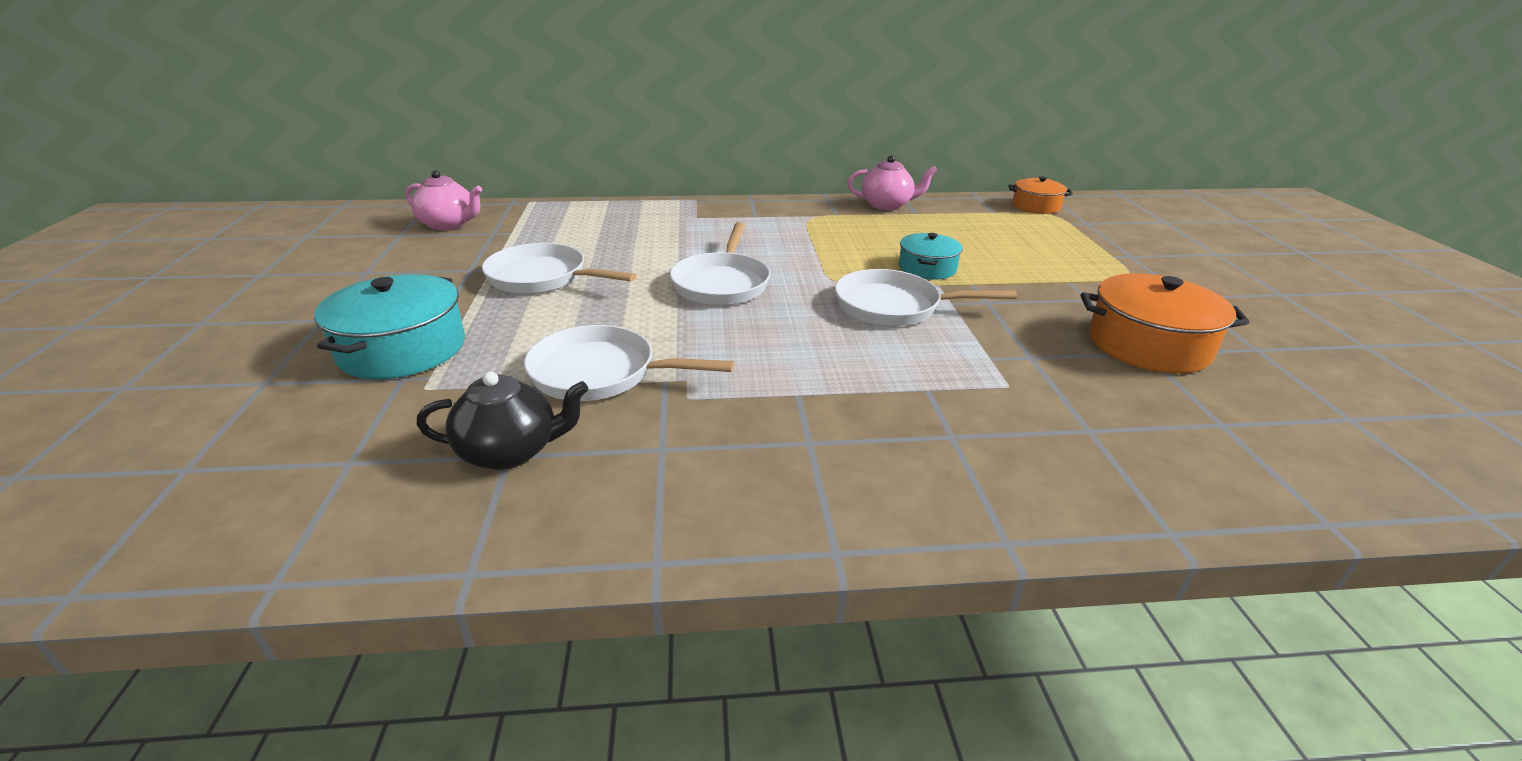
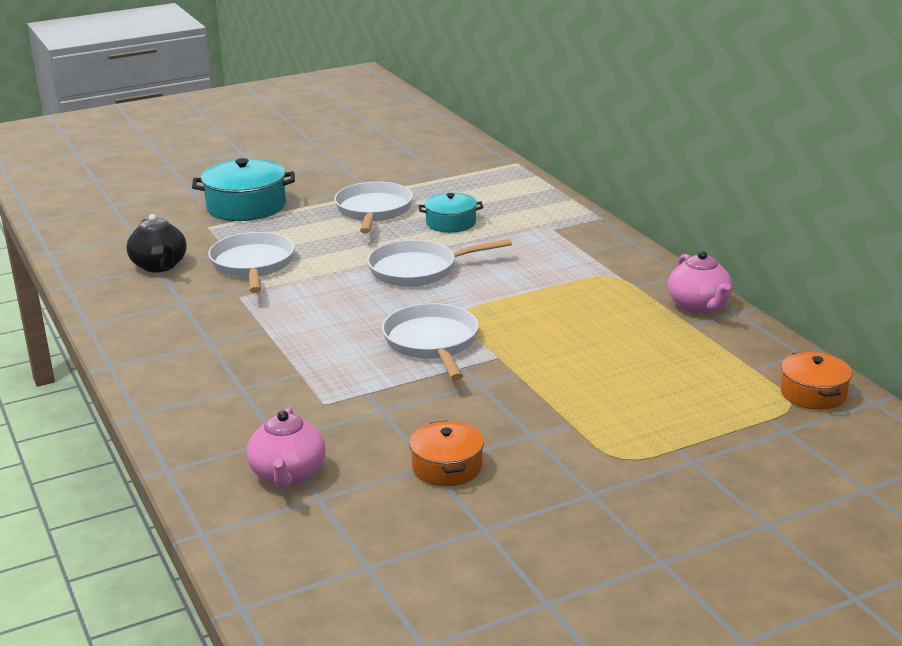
camera: 70 degrees right, 5 degrees down
(449, 224) = (438, 155): pink teapot -> pink teapot (288, 475)
(927, 268) = (534, 348): turquoise pot -> turquoise pot (451, 223)
(1148, 345) = (447, 467): orange pot -> orange pot, size x0.61

